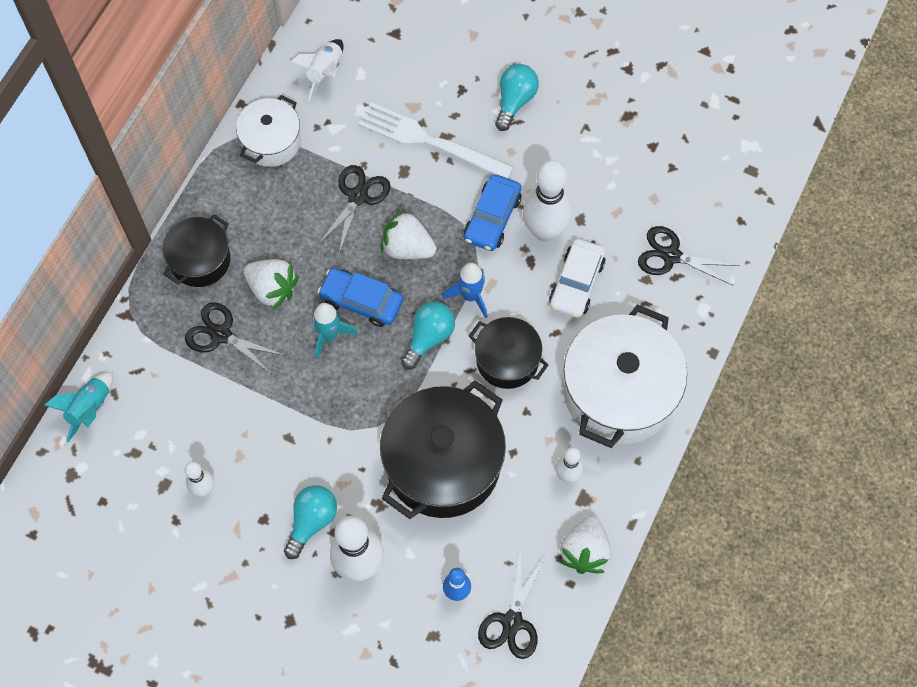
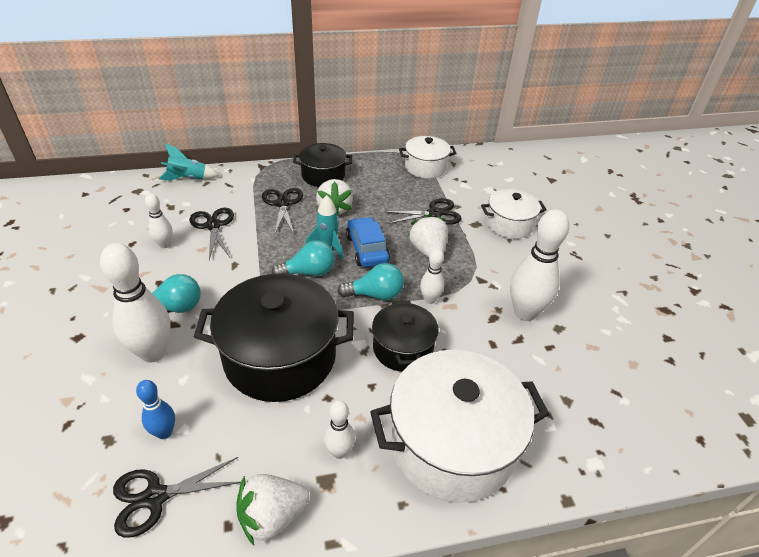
camera: 50 degrees right, 25 degrees down
(325, 72) = (491, 166): white rocket -> none
(429, 141) = (509, 224): white fork -> white pot
(470, 296) = (430, 299): blue rocket -> white bowling pin
(492, 218) = (498, 280): blue car -> none
(515, 101) = (588, 247): turquoise light bulb -> turquoise light bulb (309, 272)
(576, 283) = (509, 355): white car -> none
(671, 256) = (607, 406): black scissors -> black scissors (213, 226)

